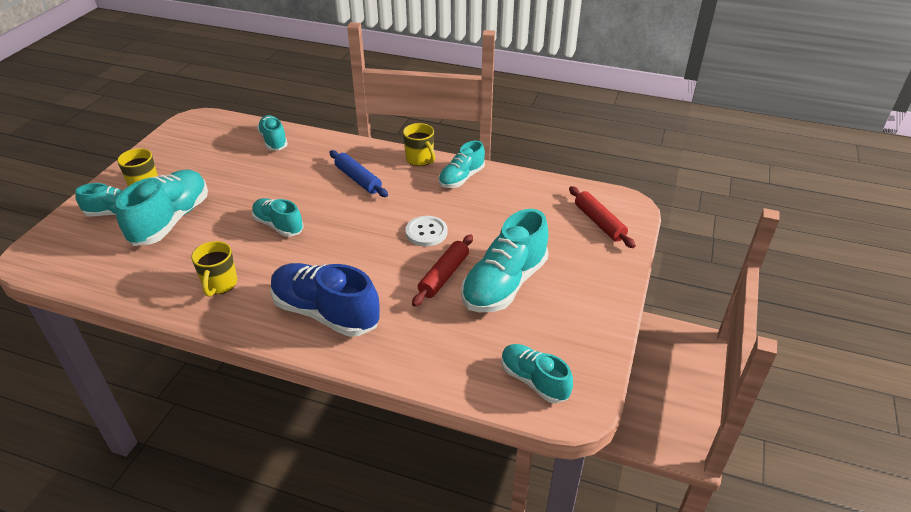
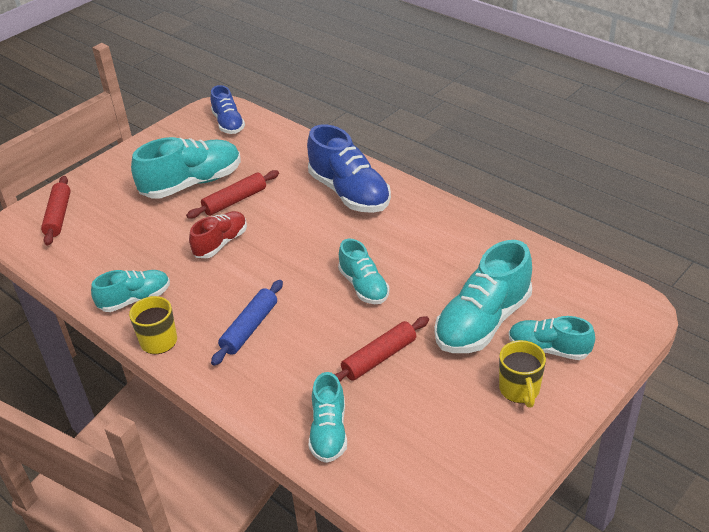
camera: 155 degrees left, 0 degrees up
(219, 284) = (435, 236): yellow mug -> none
(251, 182) = (379, 358): none -> red rolling pin
(358, 179) = (249, 328): blue rolling pin -> blue rolling pin turned 45 degrees clockwise
(426, 232) = (221, 243): white button -> red shoe
(534, 381) = (228, 123): turquoise shoe -> blue shoe

